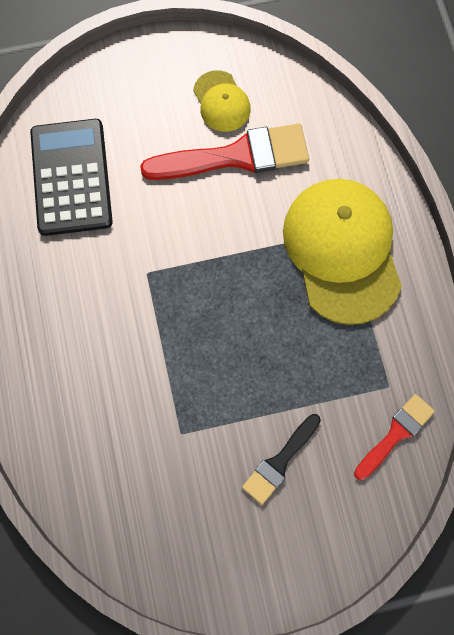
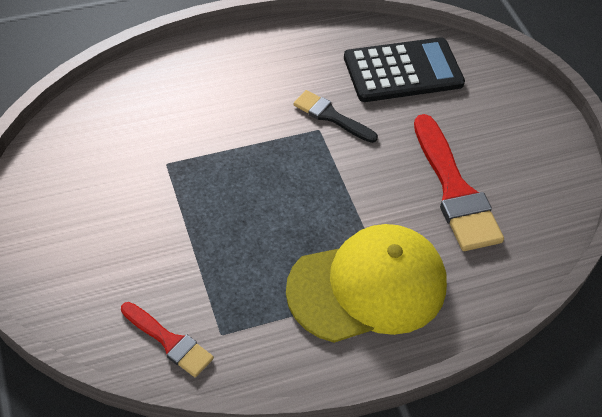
camera: 80 degrees right, 20 degrees down
(221, 102) = (512, 176): yellow cap -> none
(280, 462) = (140, 240): black brush -> black brush (331, 116)

